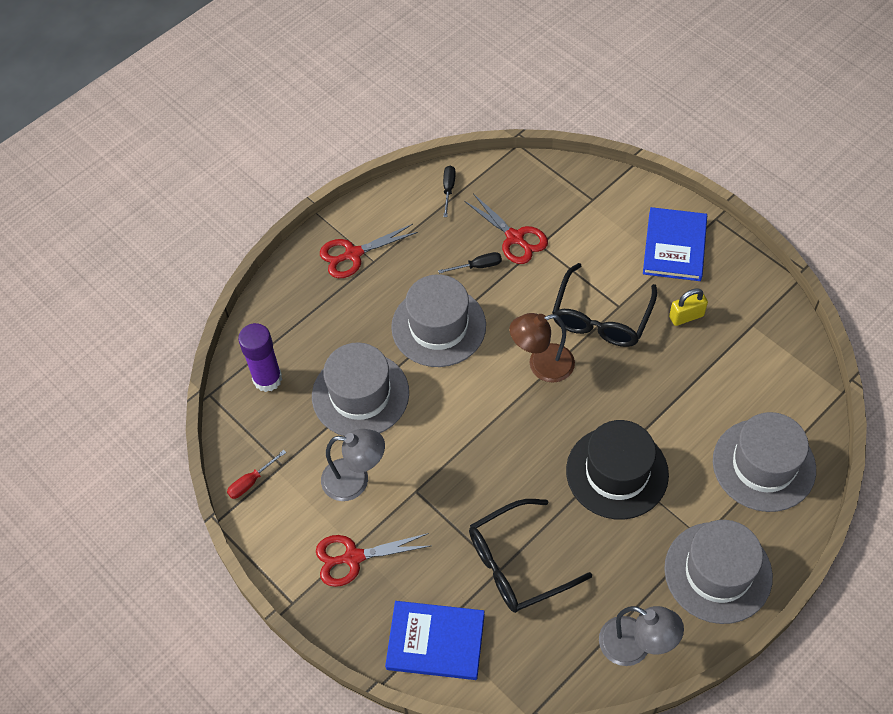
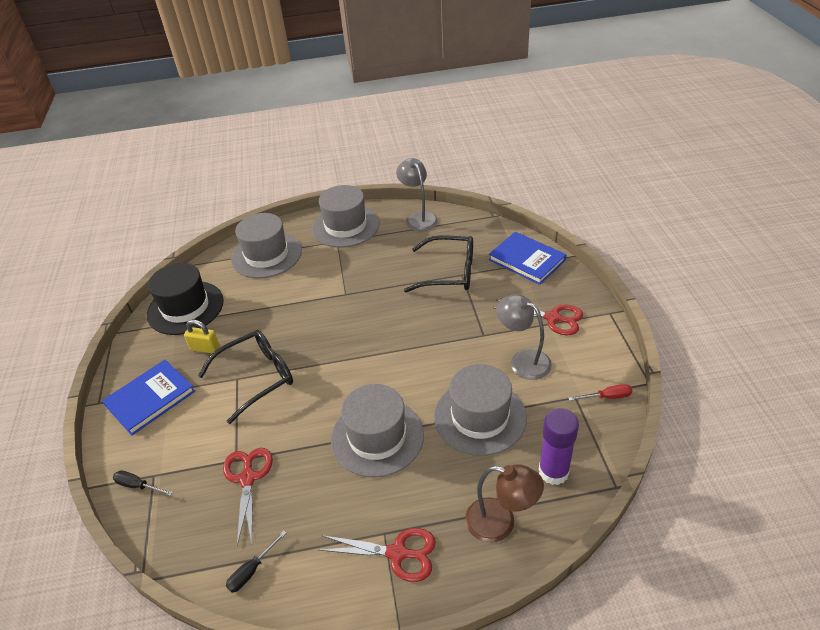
camera: 145 degrees left, 15 degrees down
(478, 266) = (301, 470): black screwdriver -> black screwdriver (138, 486)
(542, 365) = (330, 367): brown lamp -> brown lamp (500, 523)
(617, 472) = (348, 287): black hat -> black hat (185, 308)

